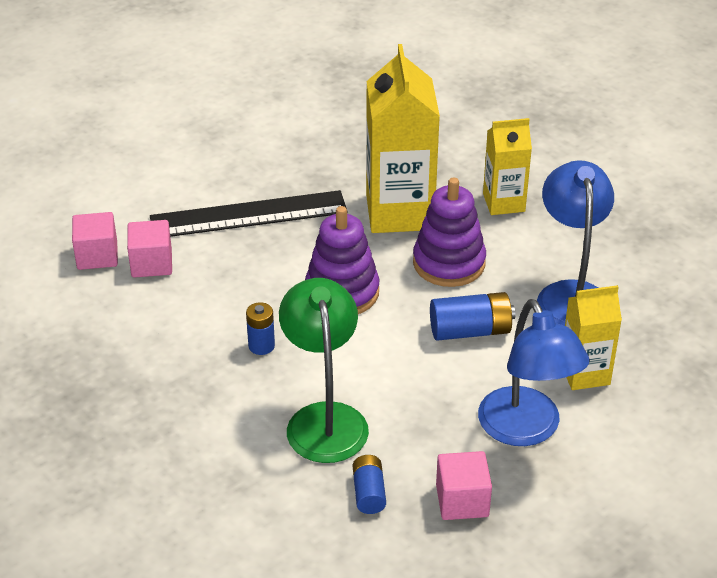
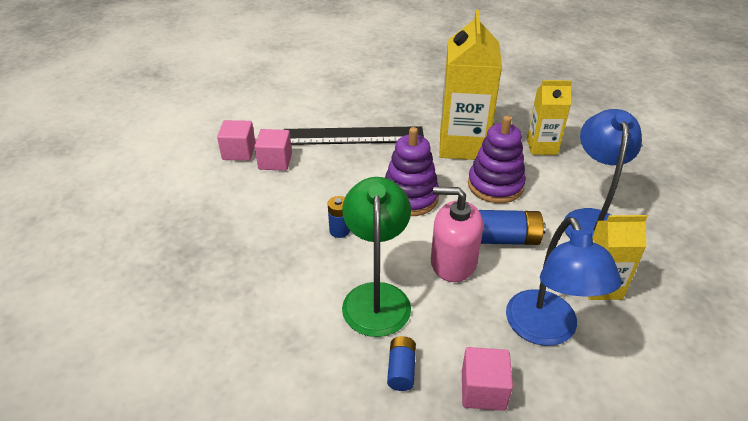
camera: 10 degrees right, 0 degrees up
(409, 367) = (453, 262): none -> pink soap dispenser

